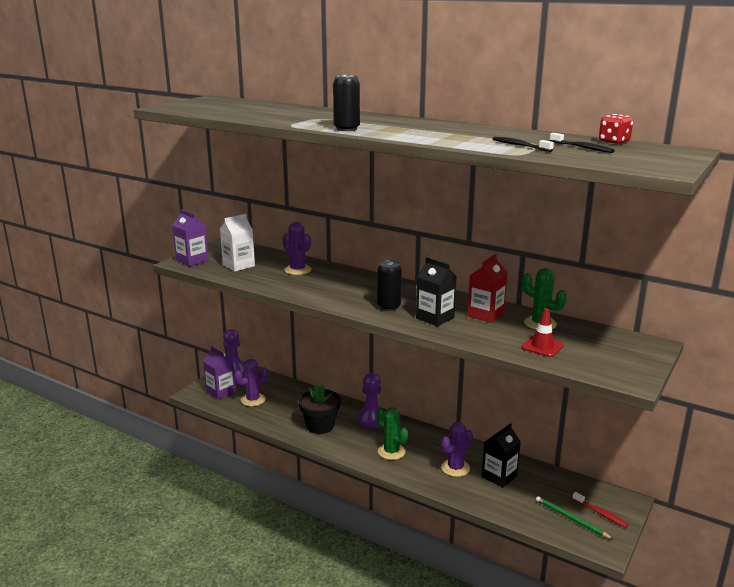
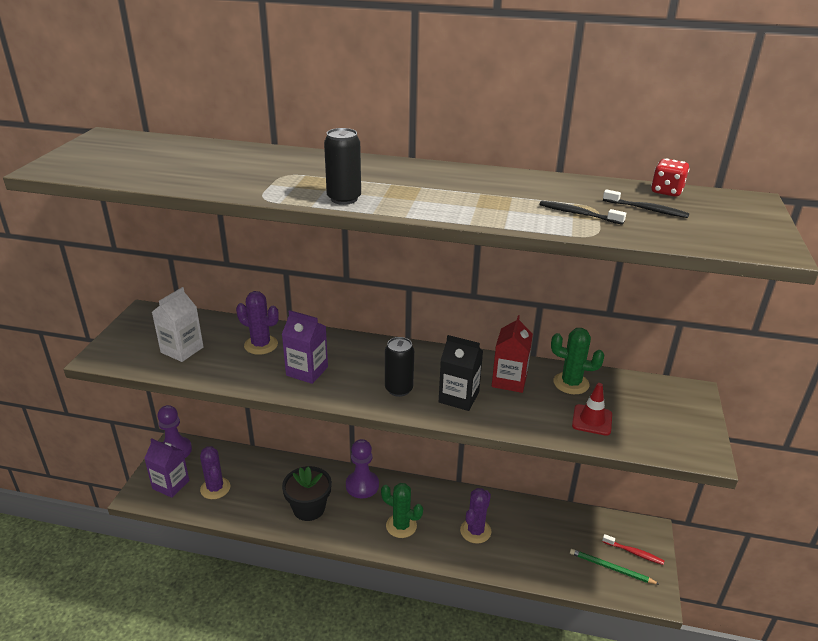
camera: 20 degrees left, 10 degrees up
(192, 260) = (115, 351): purple carton -> purple carton (307, 371)
(253, 400) = (215, 488): purple cactus -> purple cactus turned 60 degrees counterclockwise
(499, 476) = (522, 530): black carton -> none

